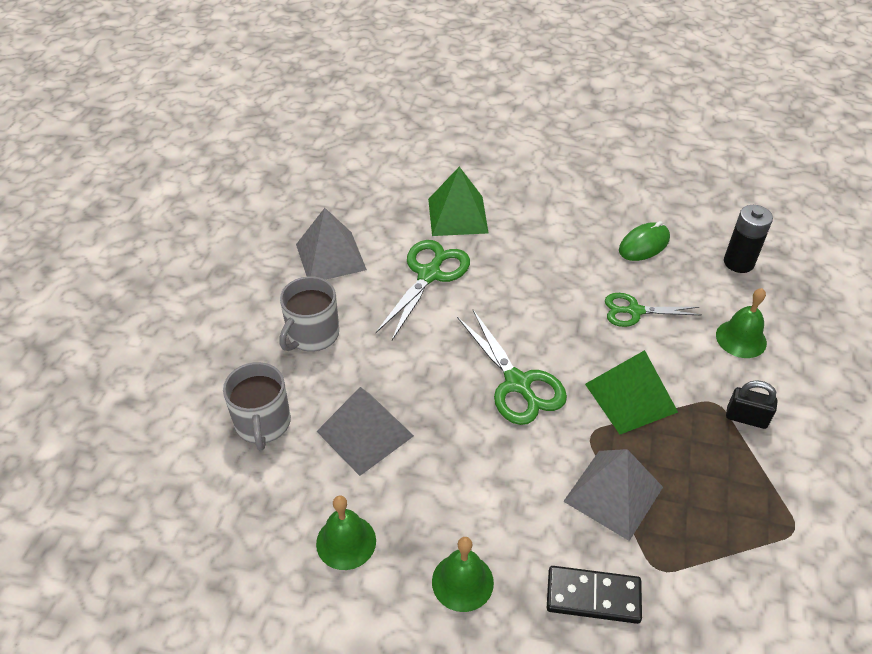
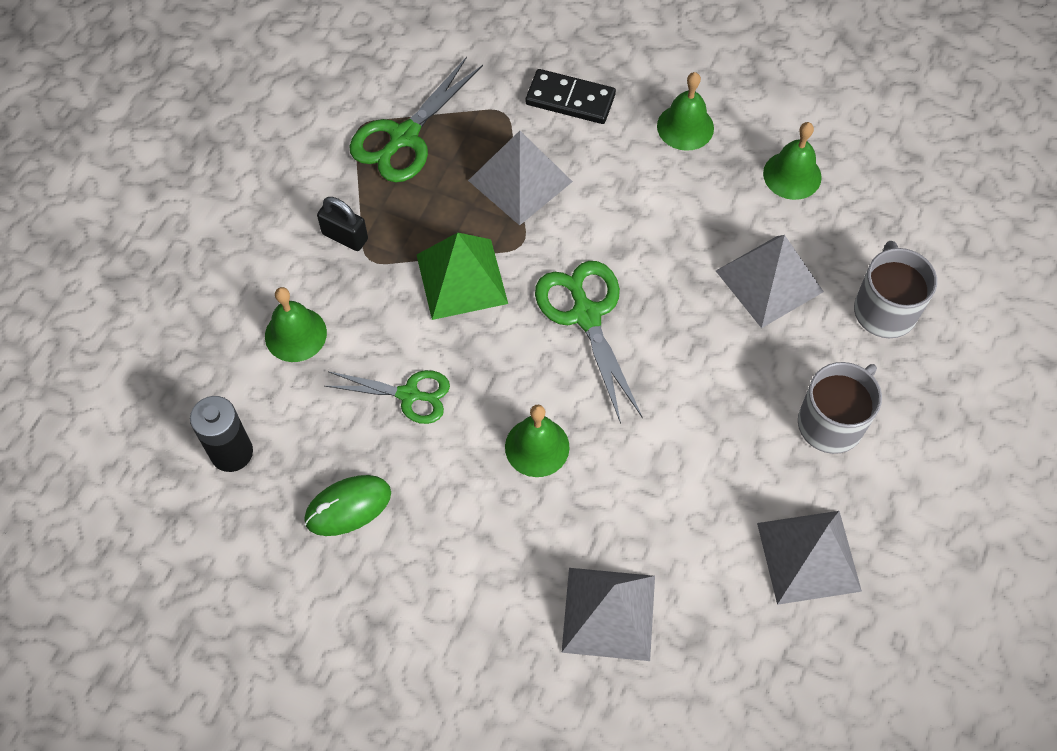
camera: 170 degrees left, 15 degrees up
(429, 275) = (668, 499): green scissors -> green scissors (404, 137)
(457, 215) = (609, 613): green pyramid -> grey pyramid
(529, 292) = (537, 447): none -> green bell

